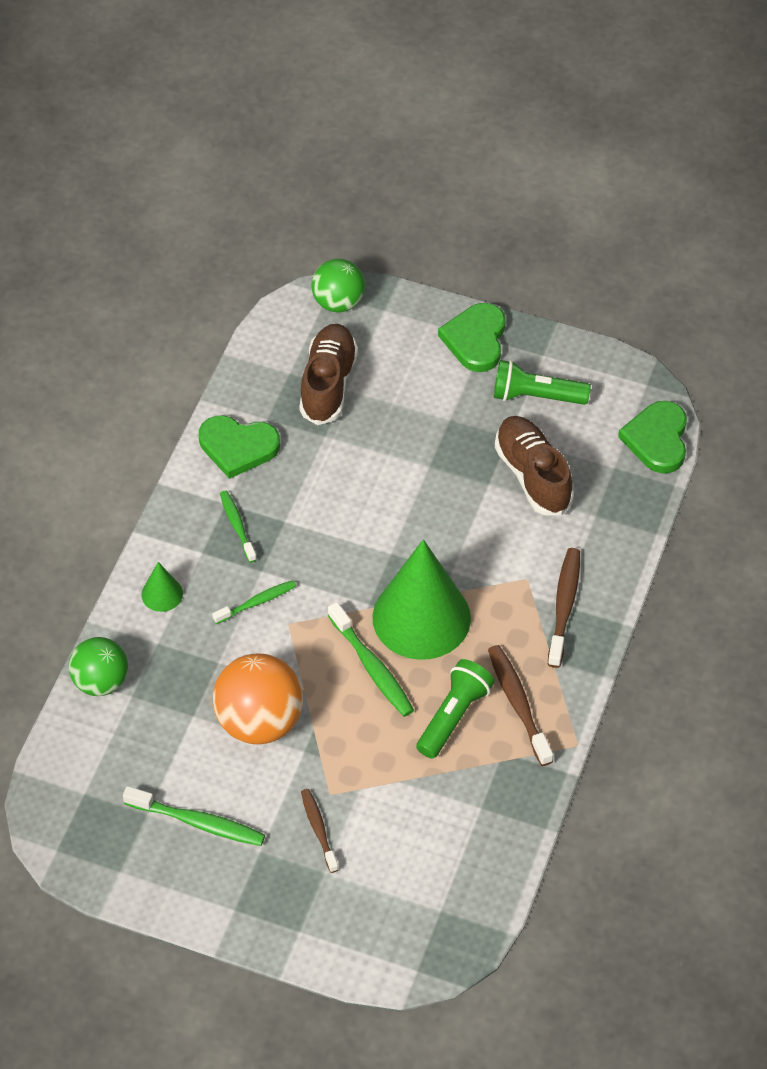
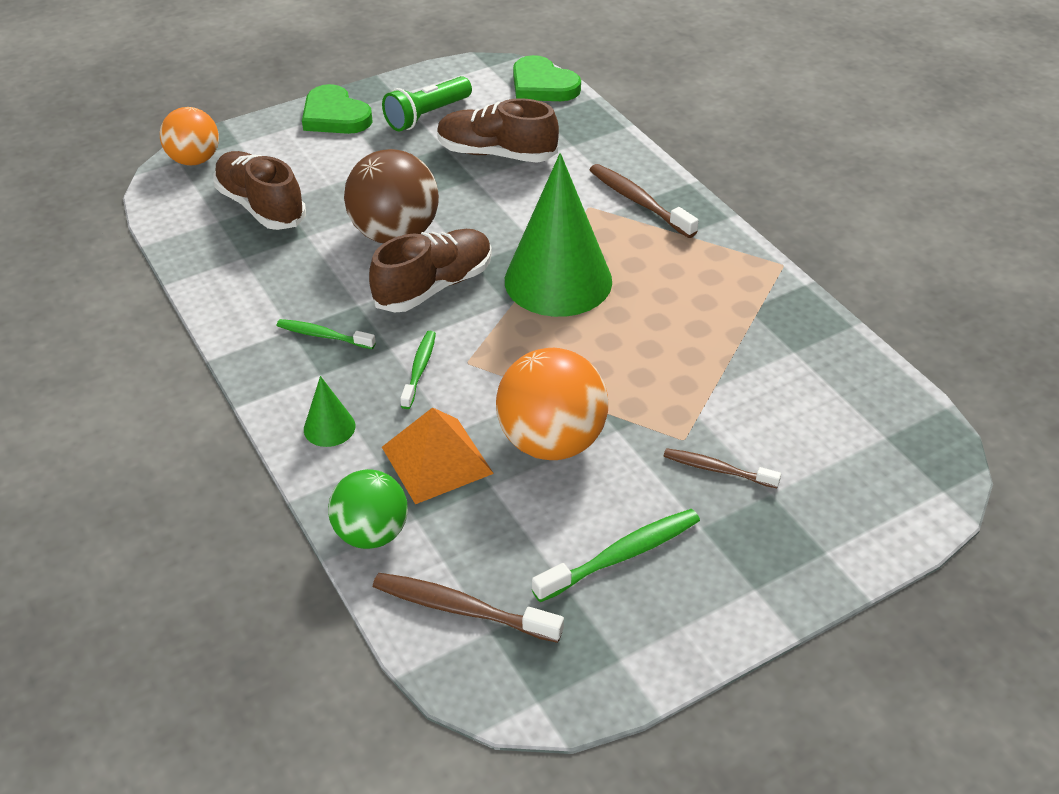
camera: 50 degrees left, 10 degrees down
(187, 671) = (437, 460): none -> orange pyramid
(238, 447) = (245, 290): green heart -> none
(338, 302) = (195, 160): green ball -> orange ball
(344, 550) = (434, 286): none -> brown shoe
(372, 667) = (575, 336): green toothbrush -> none
(376, 485) = (395, 234): none -> brown ball
(453, 716) = (681, 316): green flashlight -> none
(518, 703) = (707, 274): brown toothbrush -> brown toothbrush (461, 609)

